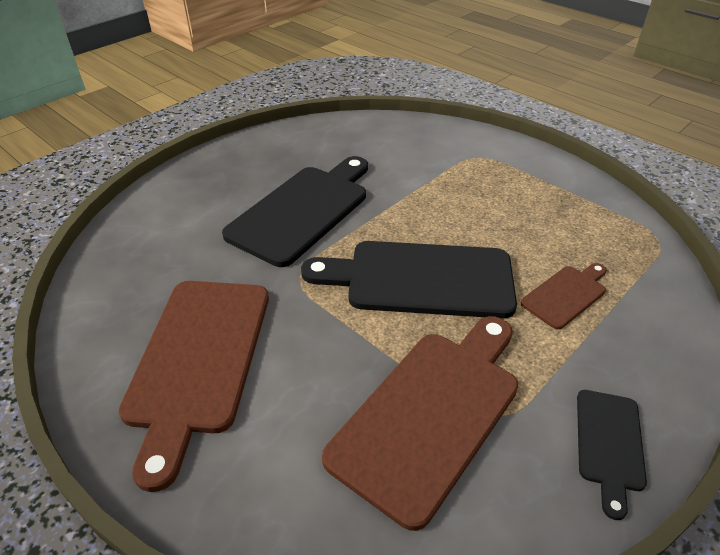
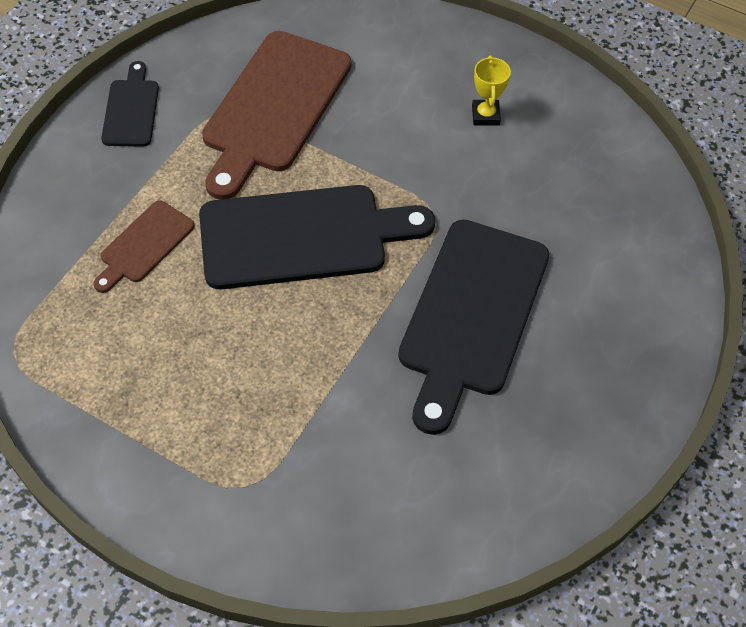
camera: 165 degrees right, 15 degrees up
(198, 360) = (485, 115): brown cutting board -> yellow trophy

